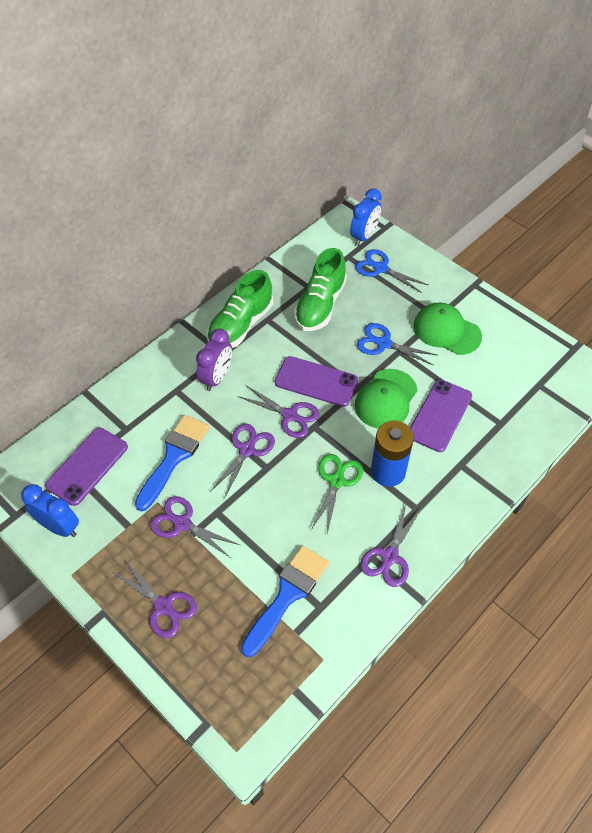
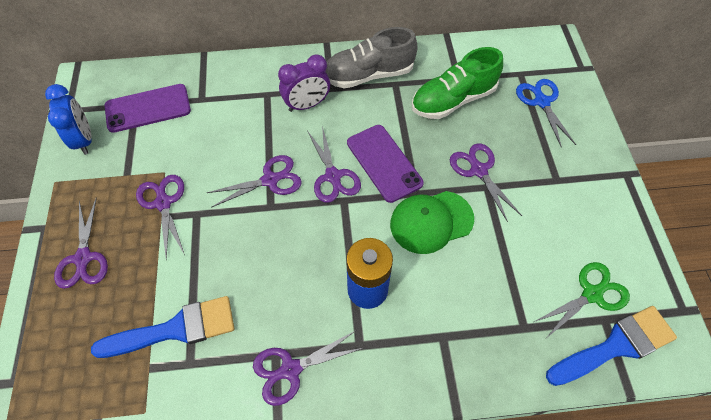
camera: 40 degrees right, 5 degrees up
(174, 457) = (211, 145): blue brush -> blue brush (615, 346)
(240, 325) = (368, 75): green shoe -> grey shoe
(336, 481) = (314, 262): green scissors -> green scissors (592, 294)
(364, 236) = (553, 65): blue clock -> none
(384, 343) = (478, 170): blue scissors -> purple scissors
(439, 415) = (468, 274): purple phone -> none
(446, 331) = (553, 199): green cap -> none

